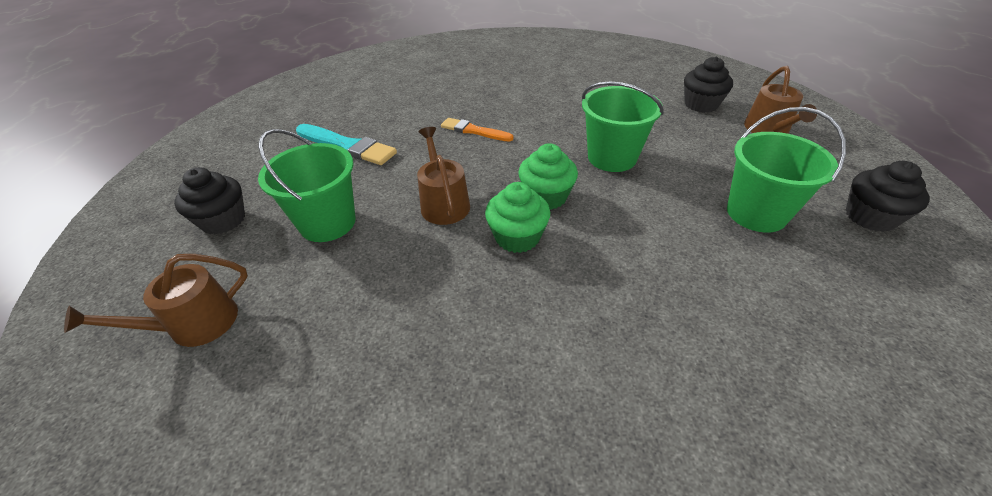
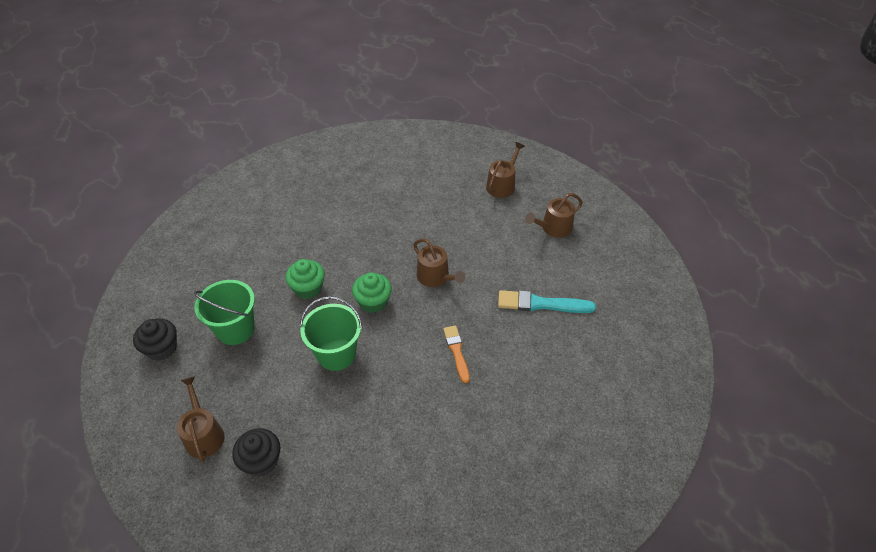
camera: 155 degrees right, 5 degrees up
(223, 220) = (553, 228): black cupcake -> brown watering can
(327, 223) = (493, 244): green bucket -> none
(474, 131) = (456, 352): orange brush -> orange brush turned 105 degrees counterclockwise
(517, 237) = (379, 268): green cupcake -> green cupcake (308, 288)

